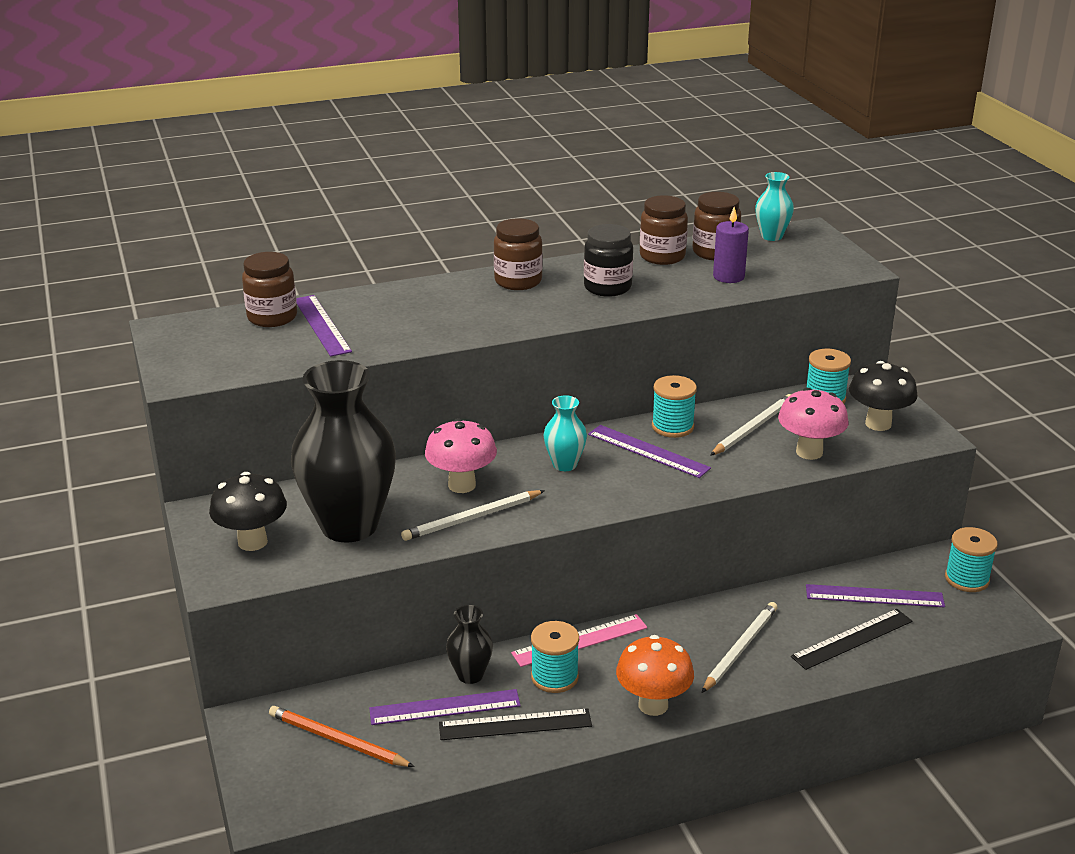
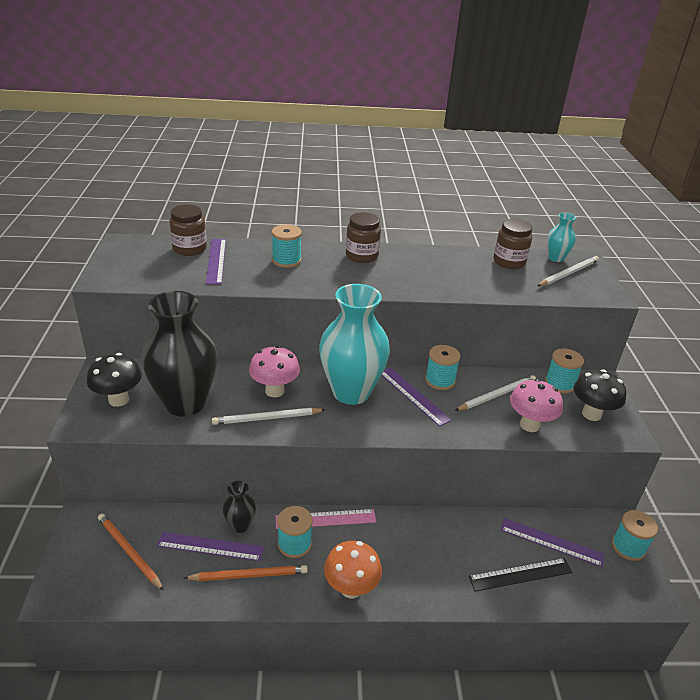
camera: 15 degrees right, 5 degrees up
(419, 306) = (286, 260): none -> turquoise spool
(515, 724) = (249, 575): black ruler -> orange pencil
(564, 464) = (351, 392): turquoise vase -> turquoise vase, size x2.21
(607, 287) = (419, 273): black jar -> none
(662, 256) = (470, 258): brown jar -> none
(728, 276) = (509, 282): purple candle -> none
(740, 649) = (434, 559): white pencil -> white pencil (568, 273)

